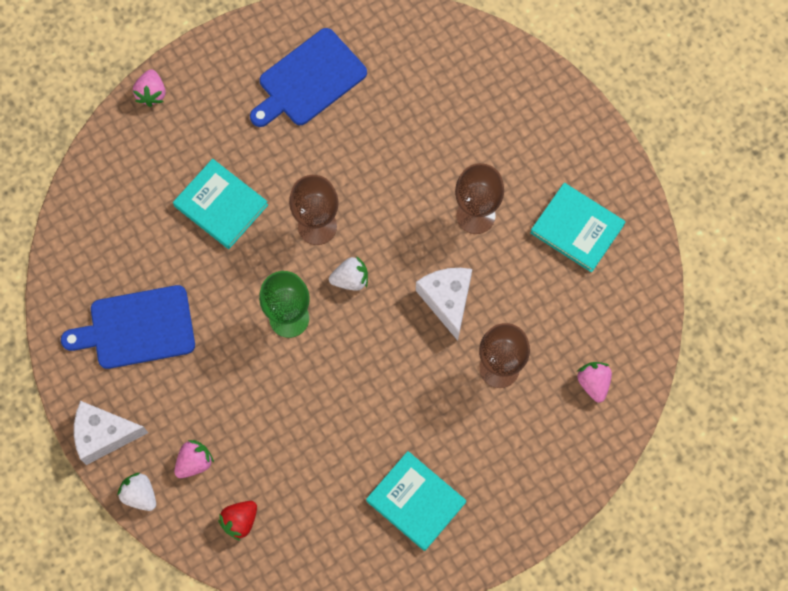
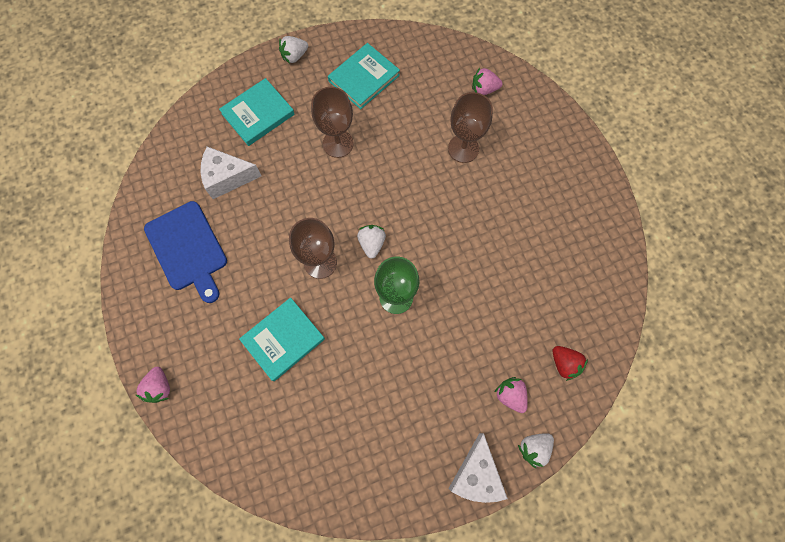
camera: 80 degrees left, 0 degrees up
(137, 328) = (381, 431): blue cutting board -> none
(151, 93) = (159, 387): pink strawberry -> pink strawberry turned 75 degrees clockwise
(416, 501) = (560, 224): turquoise book -> turquoise book (258, 114)
(447, 300) = (403, 175): white cheese -> white cheese (227, 178)
(591, 138) = (294, 56): none -> white strawberry

